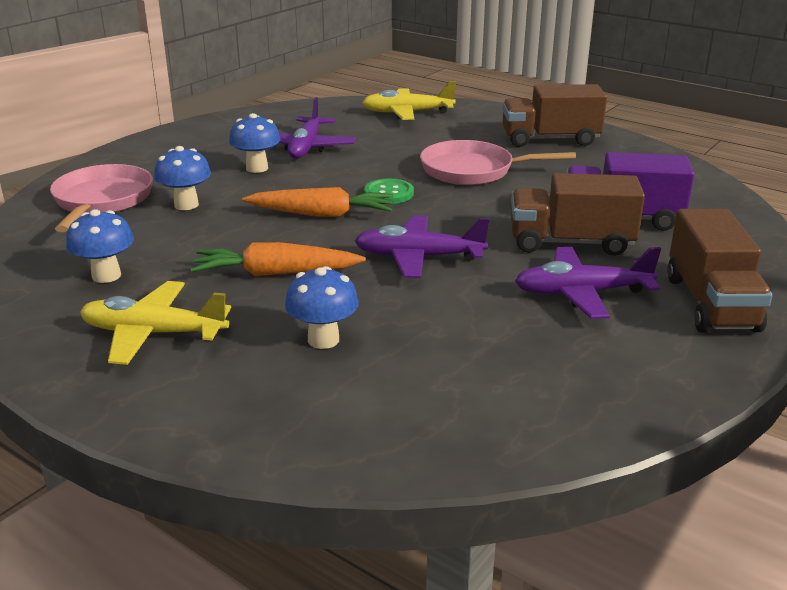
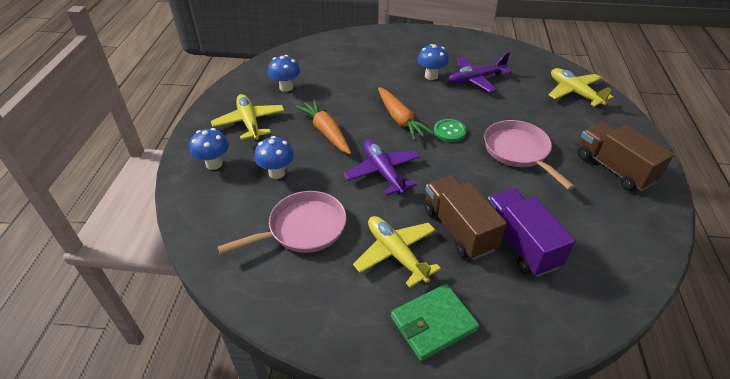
camera: 60 degrees right, 15 degrees up
(102, 201) = (350, 52): pink pan -> pink pan (302, 228)
(186, 205) = (369, 75): blue mushroom -> blue mushroom (214, 164)
(582, 293) = (396, 254): purple plane -> yellow plane
(711, 303) = (433, 323): brown truck -> green wallet

